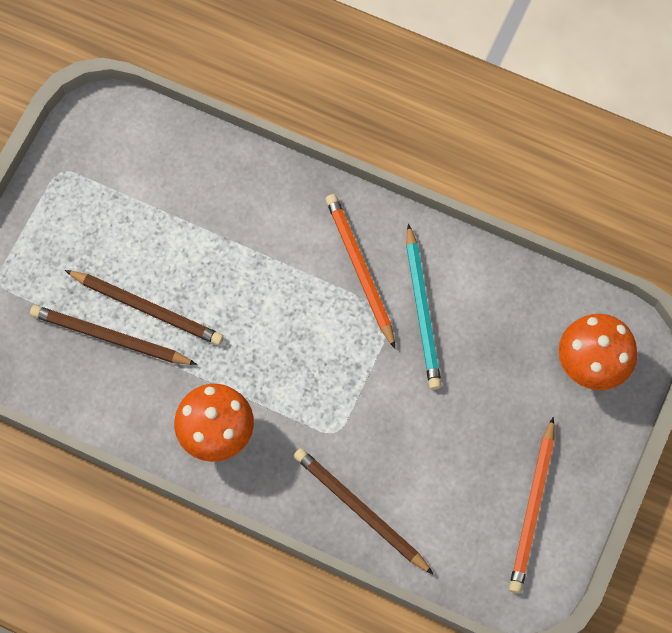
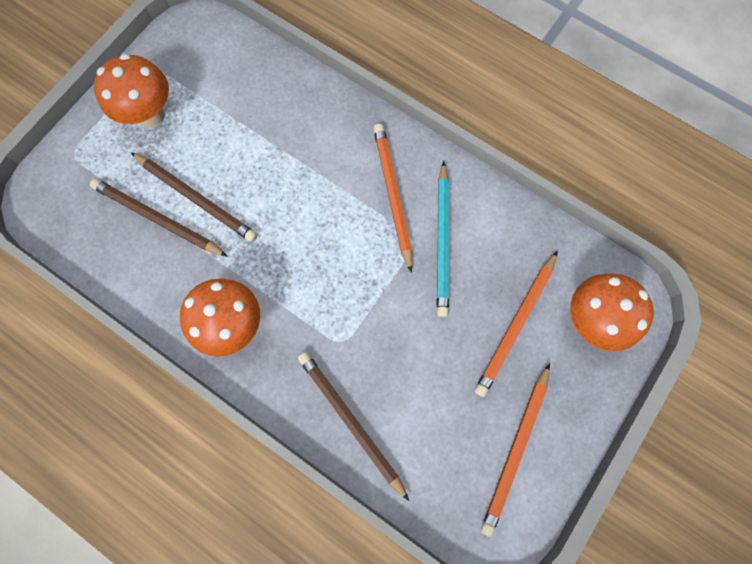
camera: 10 degrees right, 5 degrees up
(74, 225) = (150, 115): none -> orange mushroom
(514, 384) = (516, 325): none -> orange pencil

